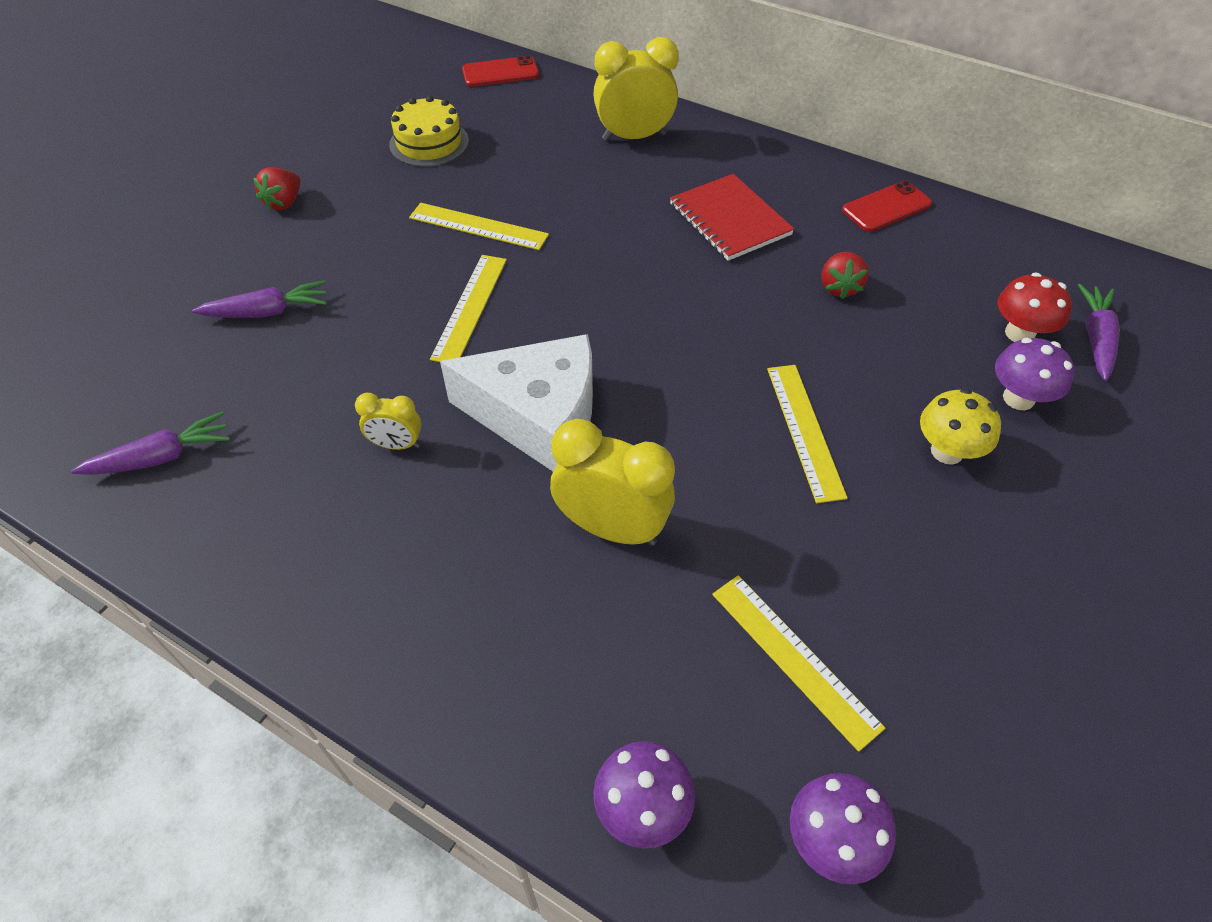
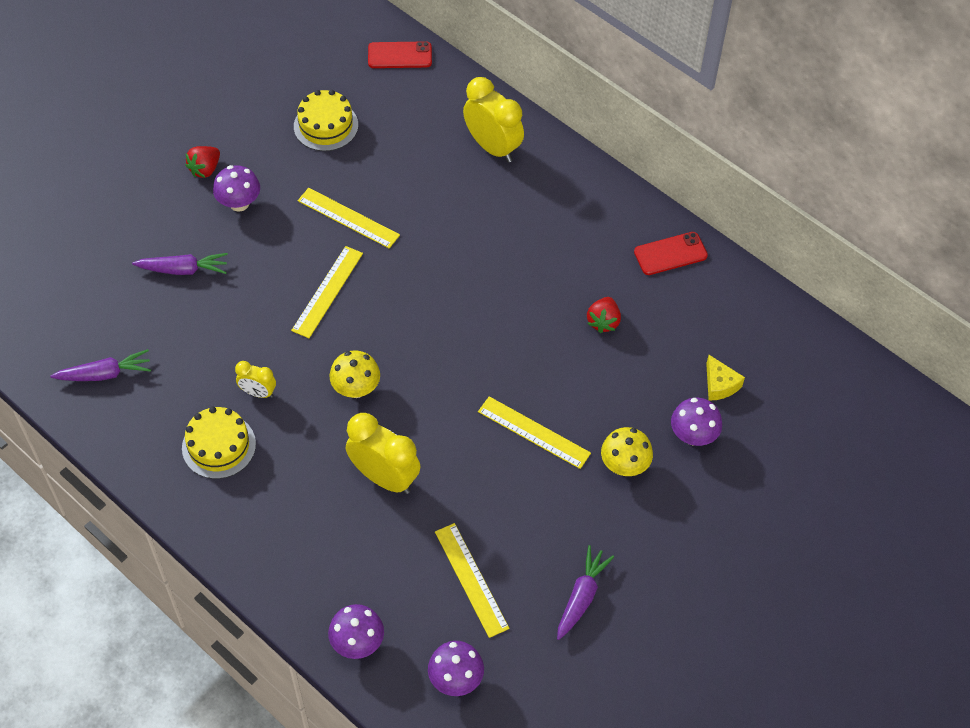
camera: 10 degrees right, 5 degrees up
(334, 230) = (239, 203): none -> purple mushroom
(348, 528) = (219, 446): none -> yellow cake
(538, 416) = (356, 388): white cheese -> yellow mushroom
(634, 137) = (492, 147): yellow clock -> yellow clock turned 45 degrees clockwise
(729, 219) = (542, 244): red notebook -> none
(804, 430) = (534, 432): yellow ruler -> yellow ruler turned 60 degrees counterclockwise
(1019, 333) = (720, 384): red mushroom -> yellow cheese
(1096, 338) = (774, 399): purple carrot -> purple carrot (582, 596)

